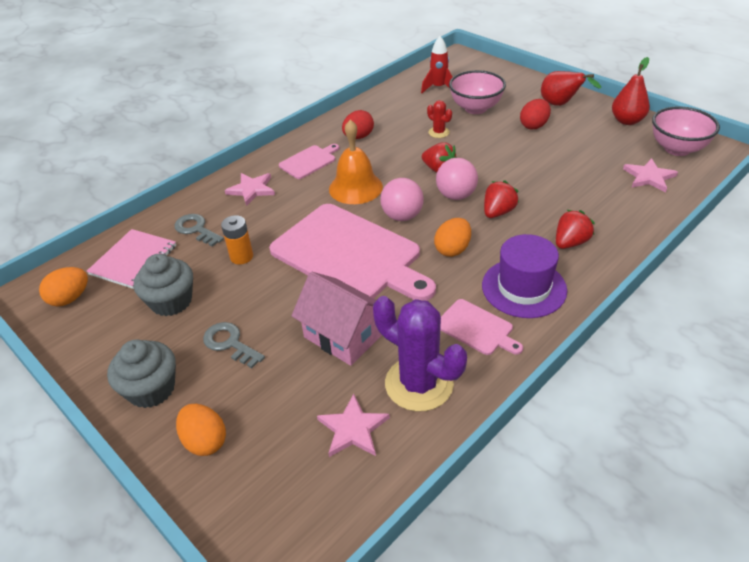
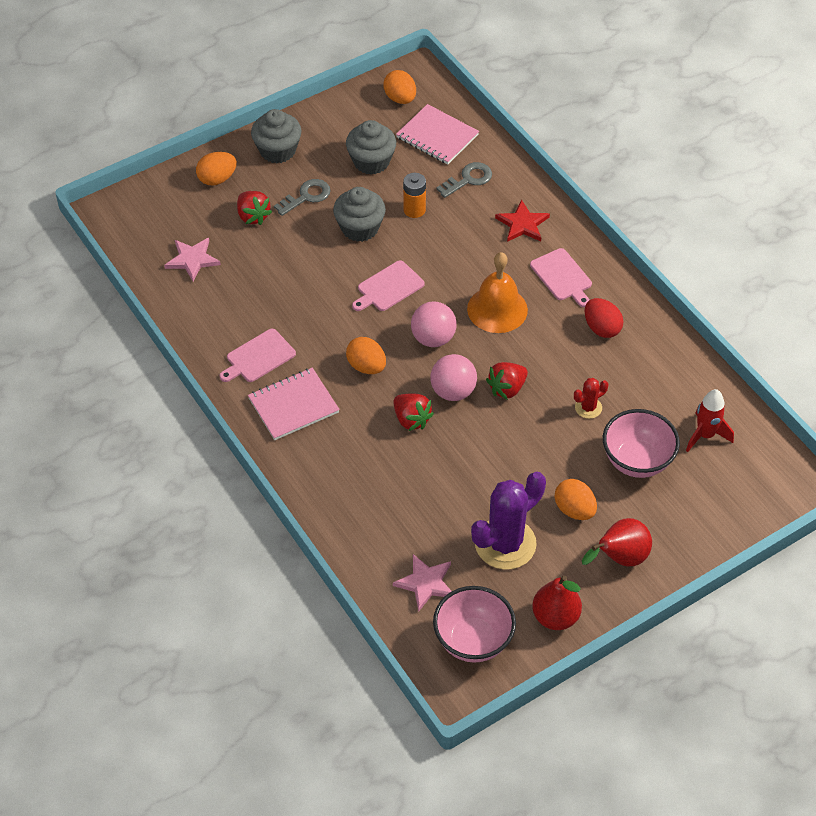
camera: 100 degrees right, 10 degrees up
(252, 189) = (522, 224): pink star -> red star
(273, 290) = (360, 228): none -> grey cupcake
(343, 336) = (286, 267): pink house -> none
(350, 254) = (388, 287): pink cutting board -> pink cutting board, size x0.44
(419, 384) = (216, 306): purple cactus -> purple cactus (505, 544)
(524, 288) = (293, 405): purple hat -> pink notebook
(534, 126) = (574, 510): red egg -> orange egg
(570, 243) = (341, 464): red strawberry -> red strawberry (253, 216)

